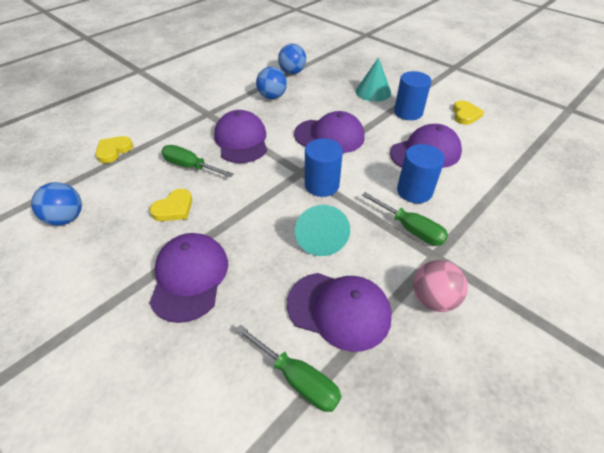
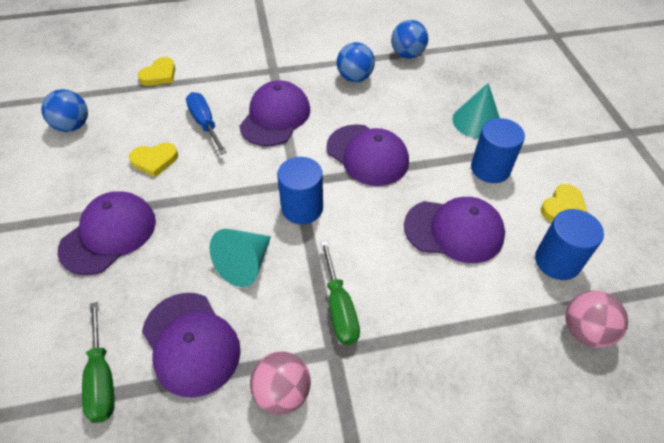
camera: 35 degrees right, 5 degrees up
(113, 151) = (159, 75): yellow heart -> yellow heart turned 150 degrees clockwise
(190, 166) = (205, 124): green screwdriver -> blue screwdriver
(414, 191) = (390, 269): blue cylinder -> blue cylinder (557, 261)
(542, 168) = (585, 331): none -> pink ball

